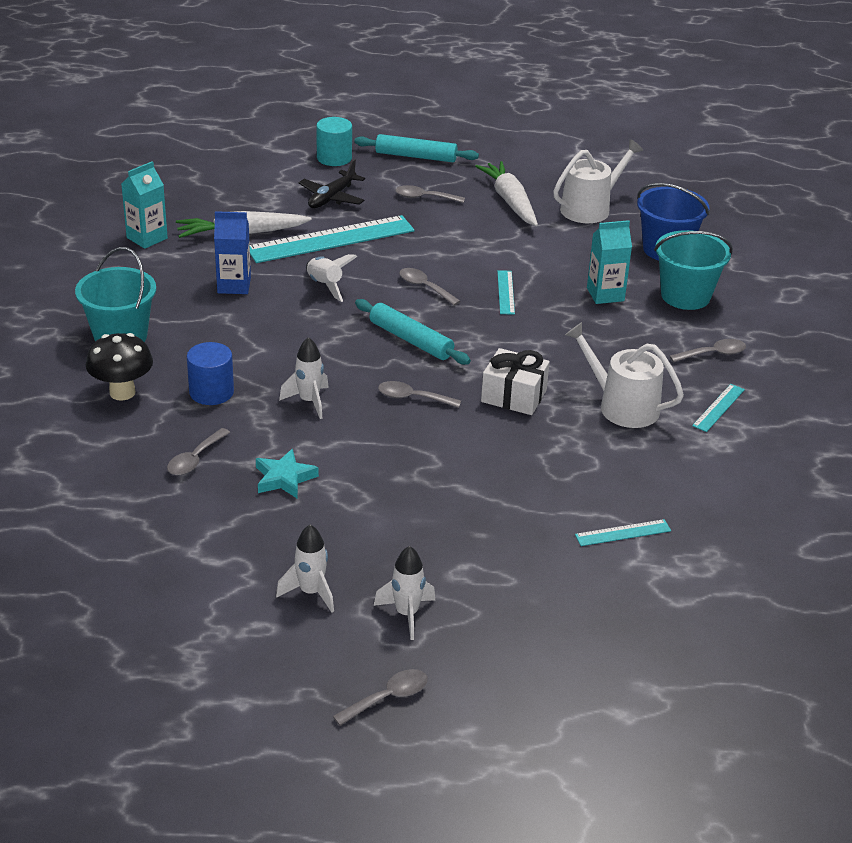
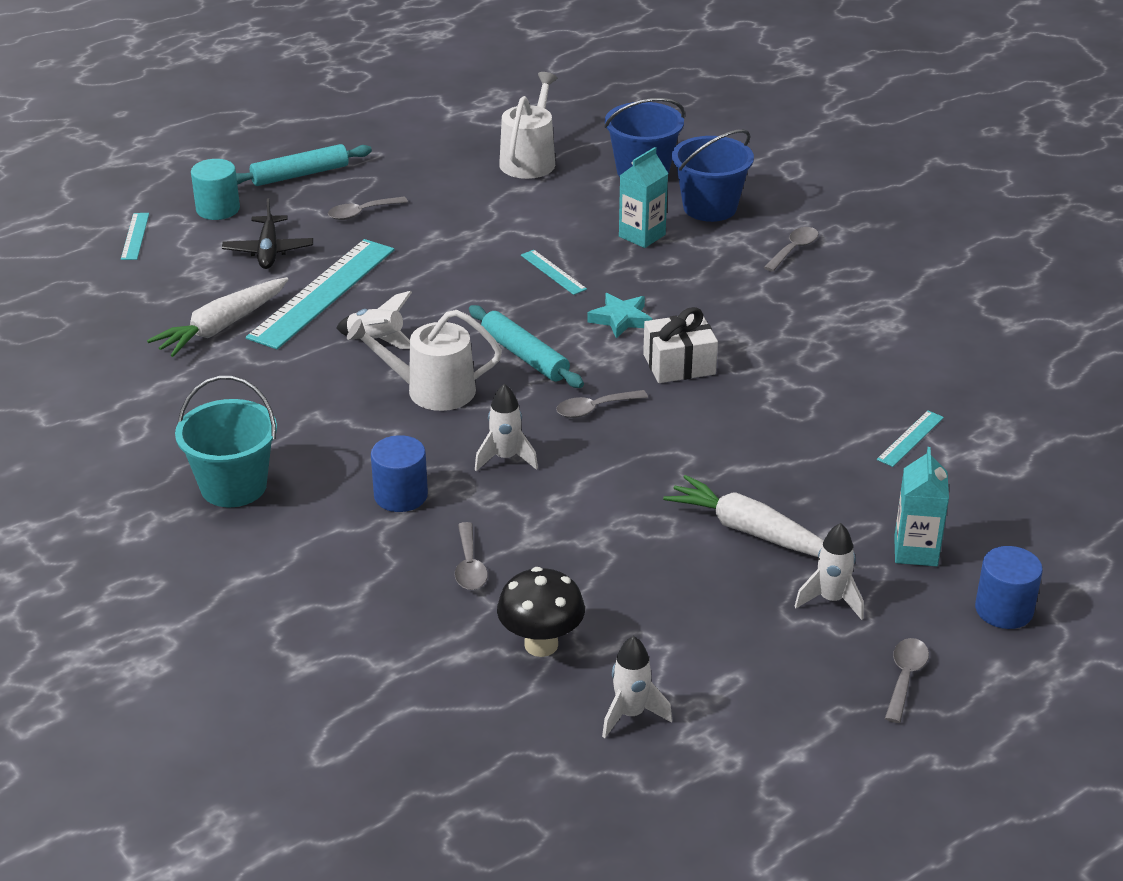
camera: 35 degrees left, 0 degrees up
(122, 392) = (311, 540): black mushroom -> black mushroom (541, 645)
(147, 238) = (125, 374): turquoise carton -> turquoise carton (915, 551)
(234, 285) = (284, 381): blue carton -> none
(284, 478) = (575, 540): turquoise star -> turquoise star (621, 319)
(311, 592) = (730, 627): white rocket -> white rocket (631, 714)
(411, 340) = (525, 356): turquoise rolling pin -> turquoise rolling pin turned 45 degrees clockwise
(425, 287) = (474, 300): grey spoon -> none
(510, 201) = (448, 183): white carrot -> white carrot (750, 531)
(529, 694) = (1004, 610): none -> blue cylinder
(622, 406) = (778, 330): white watering can -> white watering can (431, 390)
(685, 296) = (710, 207): turquoise bucket -> blue bucket
(718, 407) = (853, 294): turquoise ruler -> turquoise ruler (135, 236)

